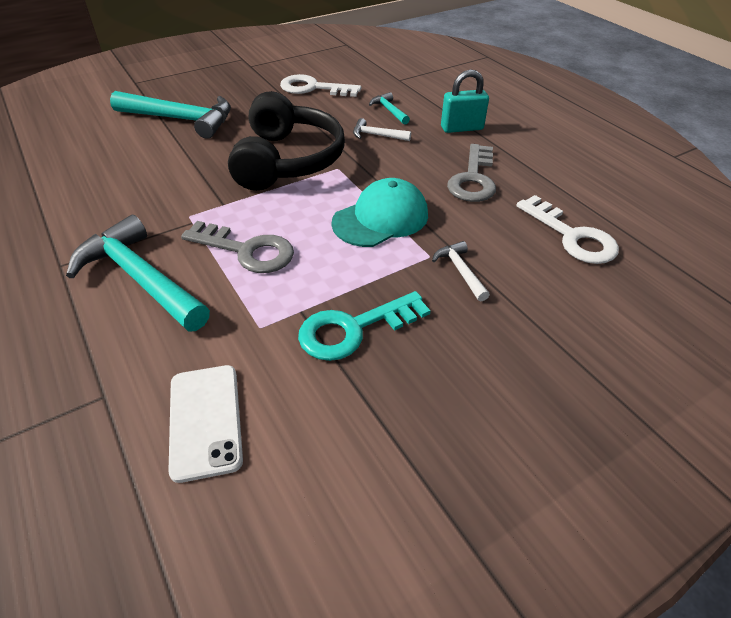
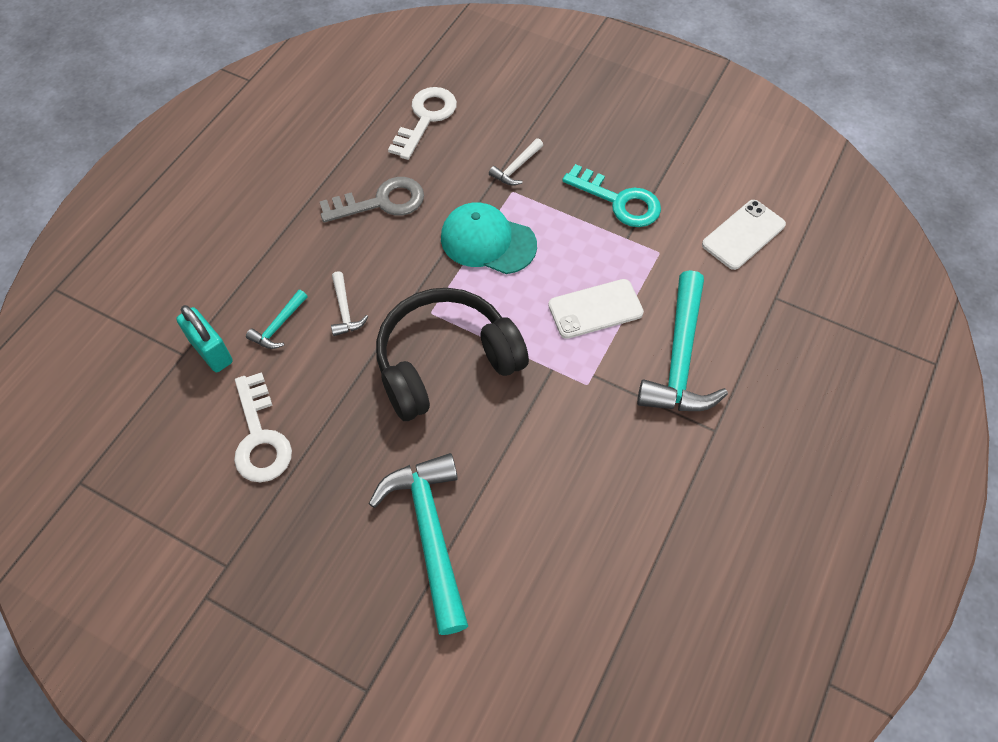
camera: 120 degrees left, 15 degrees up
(247, 250) = (595, 309): grey key -> white phone
(461, 128) = (284, 244): turquoise padlock -> turquoise padlock (211, 351)

